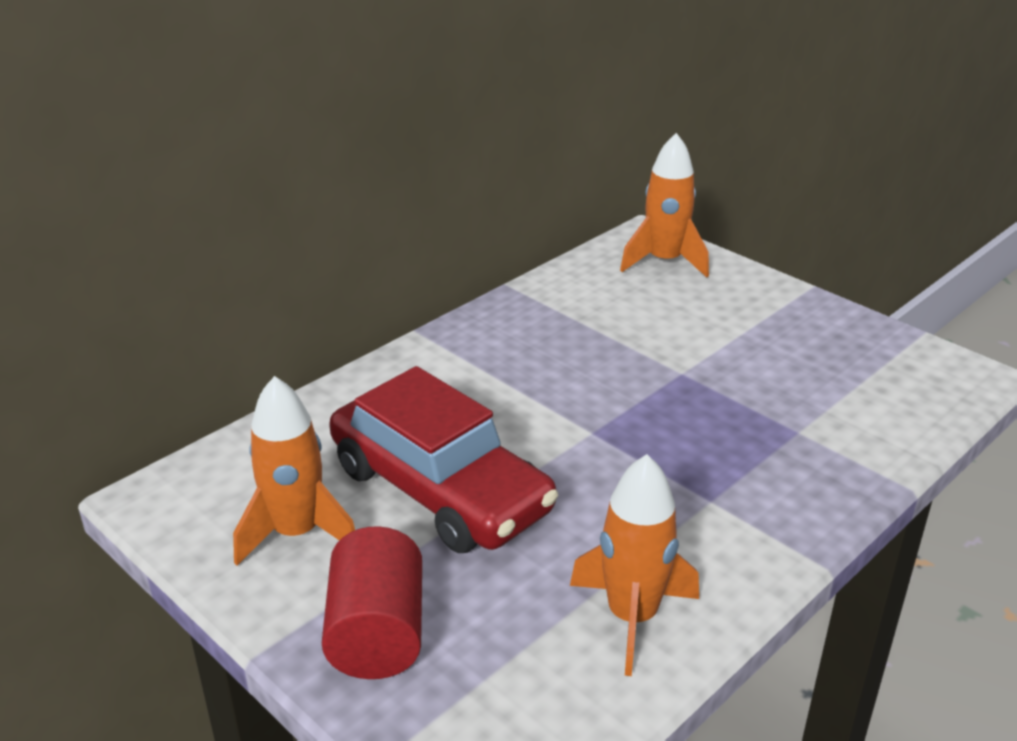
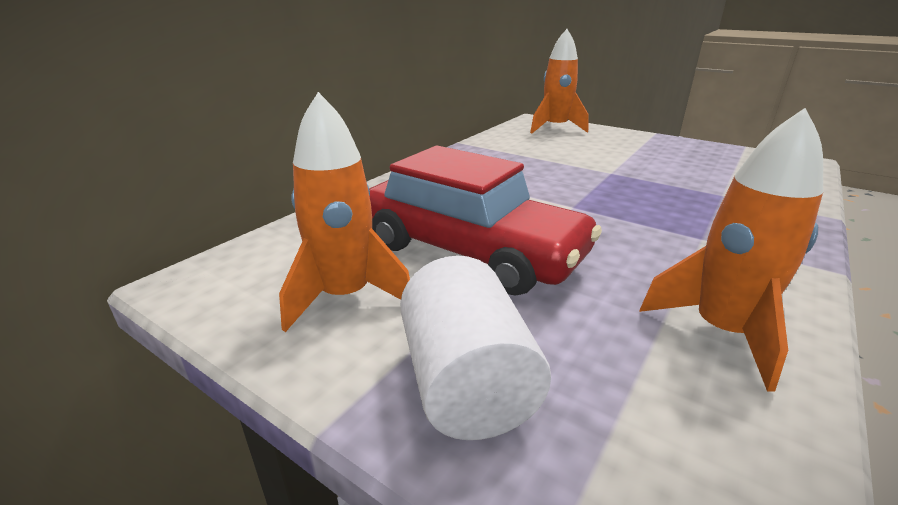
camera: 10 degrees left, 5 degrees down
(377, 633) = (466, 383): red cylinder -> white cylinder

